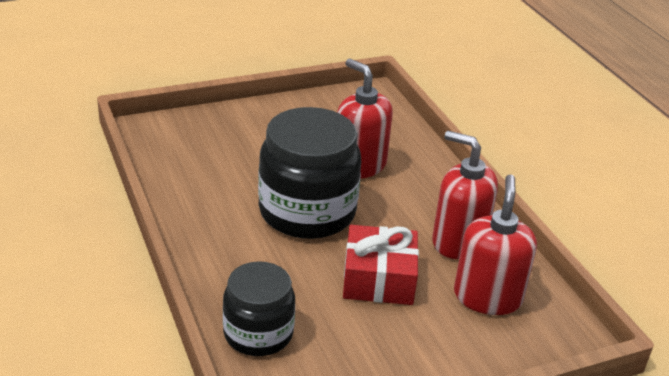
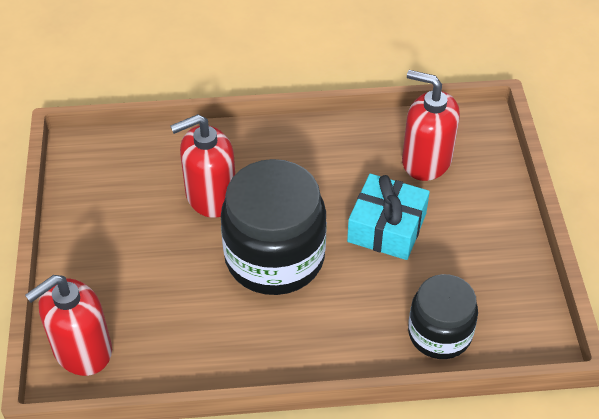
camera: 70 degrees left, 15 degrees up
(379, 279) = (387, 227): red gift -> turquoise gift
(458, 241) = (350, 156): red soap dispenser -> red soap dispenser (82, 350)

